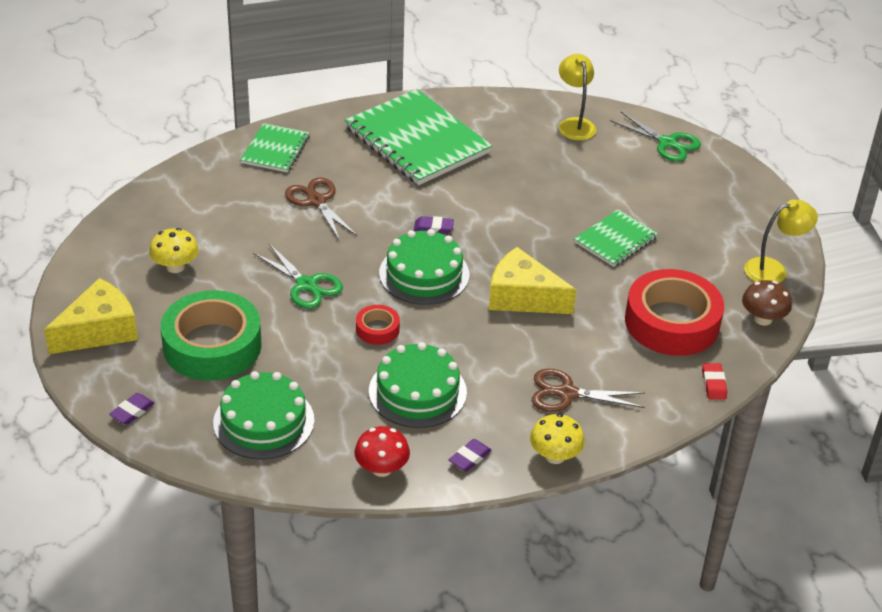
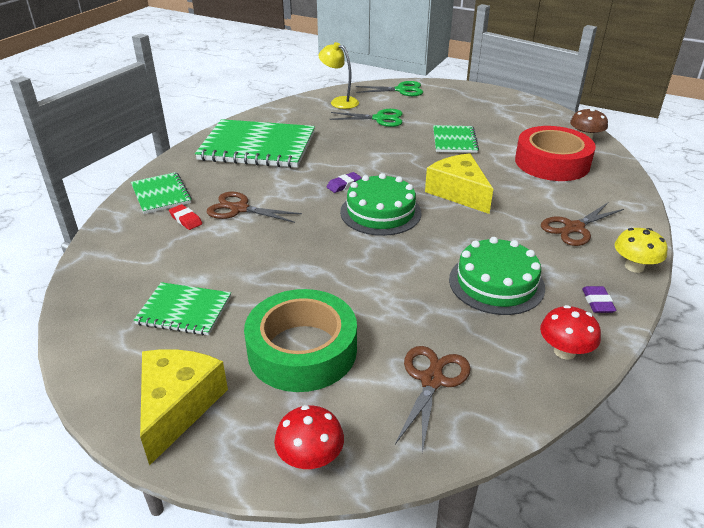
camera: 40 degrees left, 5 degrees down
(132, 411) = (310, 458): purple eraser -> red mushroom
(175, 267) = (184, 310): yellow mushroom -> green notebook
(264, 421) = (432, 380): green cake -> brown scissors
(306, 285) = (312, 263): green scissors -> green scissors (380, 119)
(377, 329) = (406, 261): red tape -> none
(522, 297) = (458, 192): yellow cheese -> yellow cheese turned 75 degrees clockwise
(713, 384) = (625, 179): red eraser -> red eraser (186, 220)
(773, 269) = (547, 117): yellow lamp -> none

